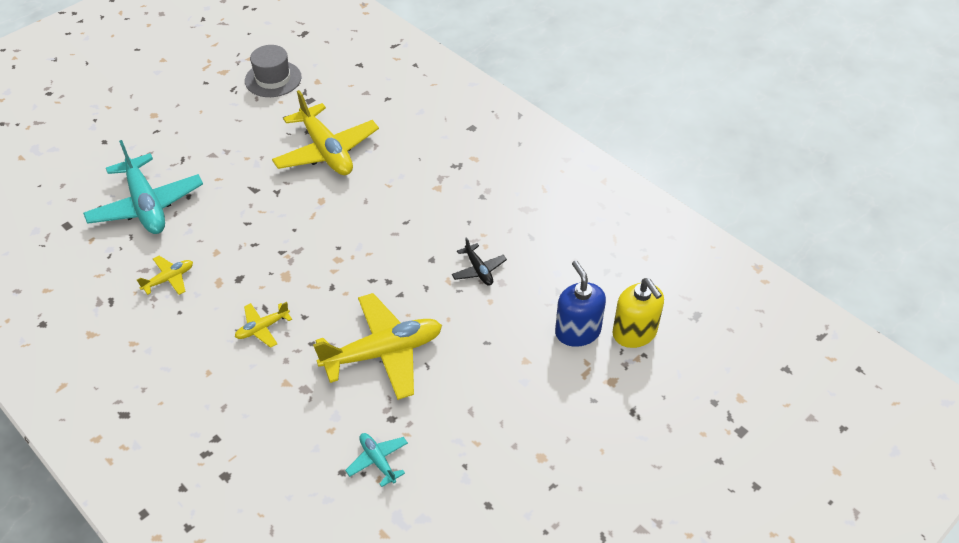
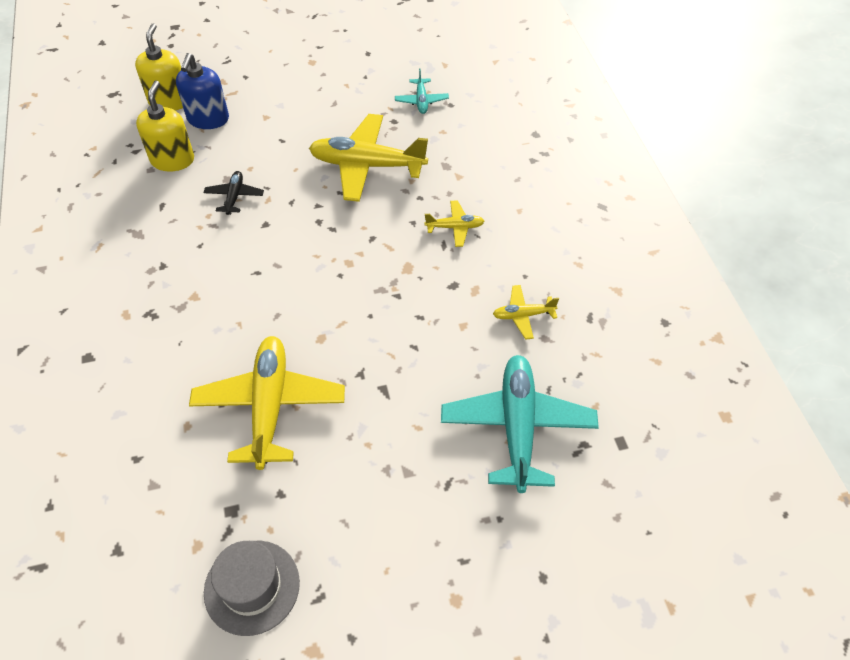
camera: 150 degrees left, 5 degrees up
(565, 277) = (172, 160): none -> yellow soap dispenser

